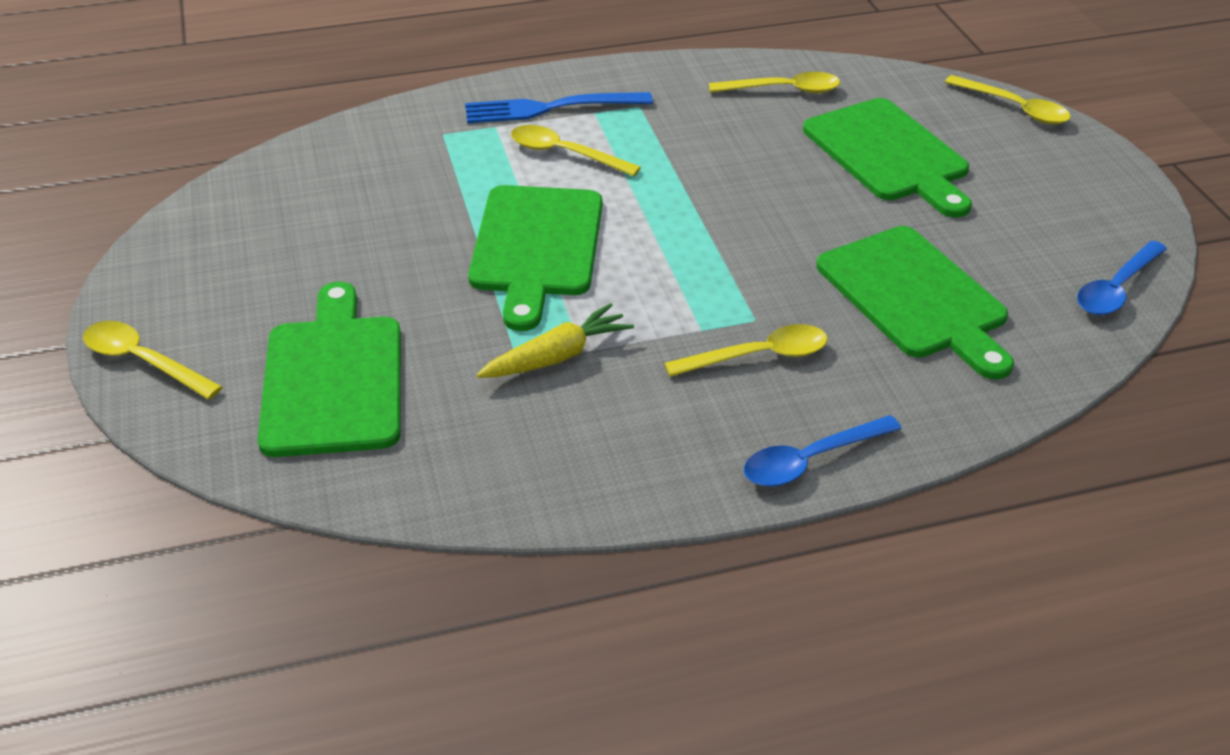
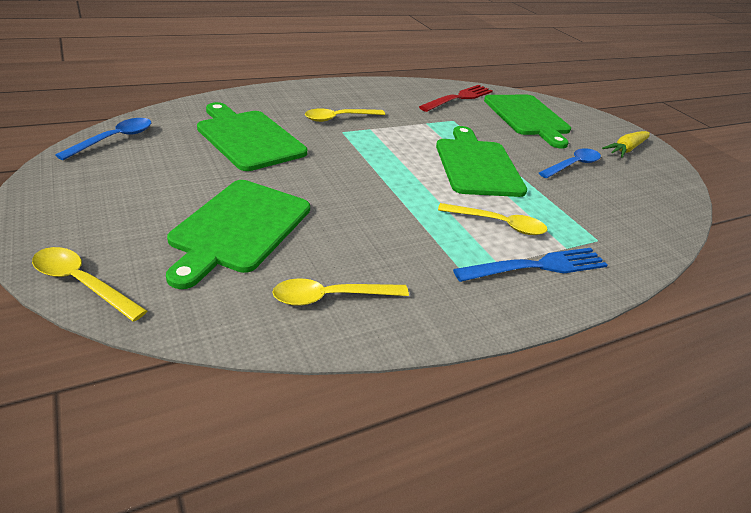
camera: 165 degrees right, 5 degrees down
(144, 361) = (610, 125): yellow spoon -> none
(459, 446) = (459, 98): none -> red fork
(557, 356) = (436, 121): yellow carrot -> yellow carrot (626, 149)
(810, 460) = (314, 89): blue spoon -> blue spoon (573, 165)
(888, 154) = (238, 228): green cutting board -> green cutting board turned 120 degrees counterclockwise

